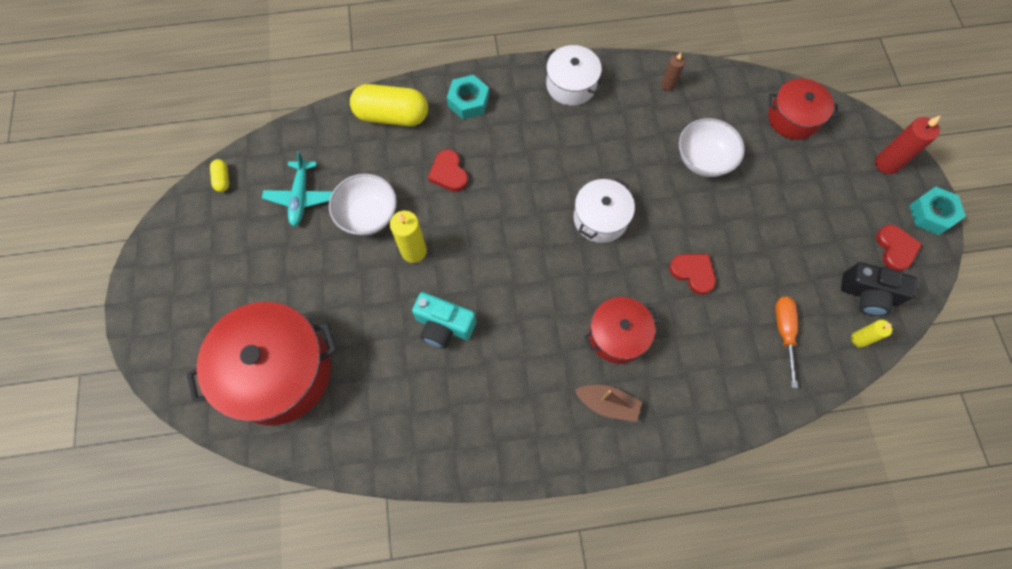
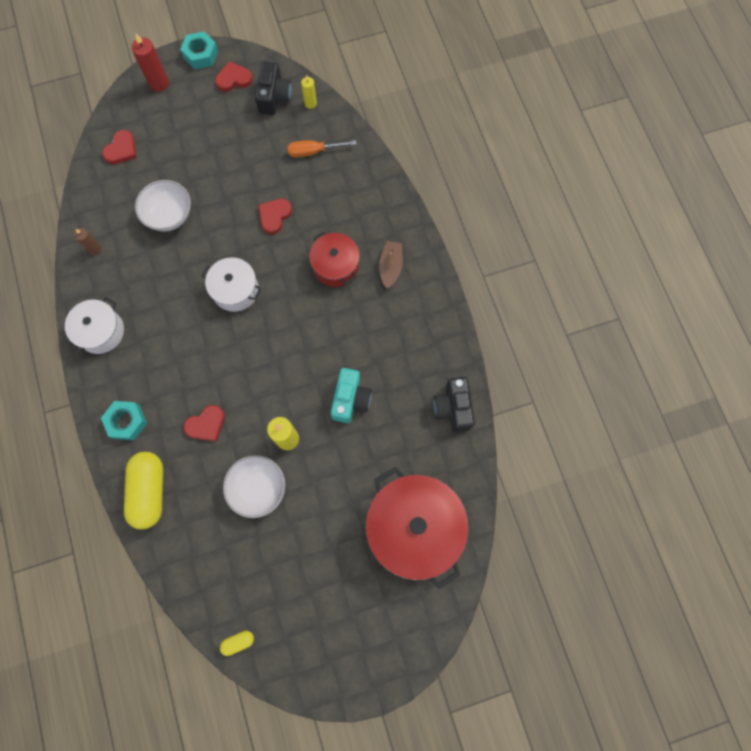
camera: 100 degrees left, 5 degrees up
(300, 197) = (248, 557): turquoise plane -> none
(406, 448) = (453, 408): none -> black camera
(793, 118) = (121, 150): red pot -> red heart

